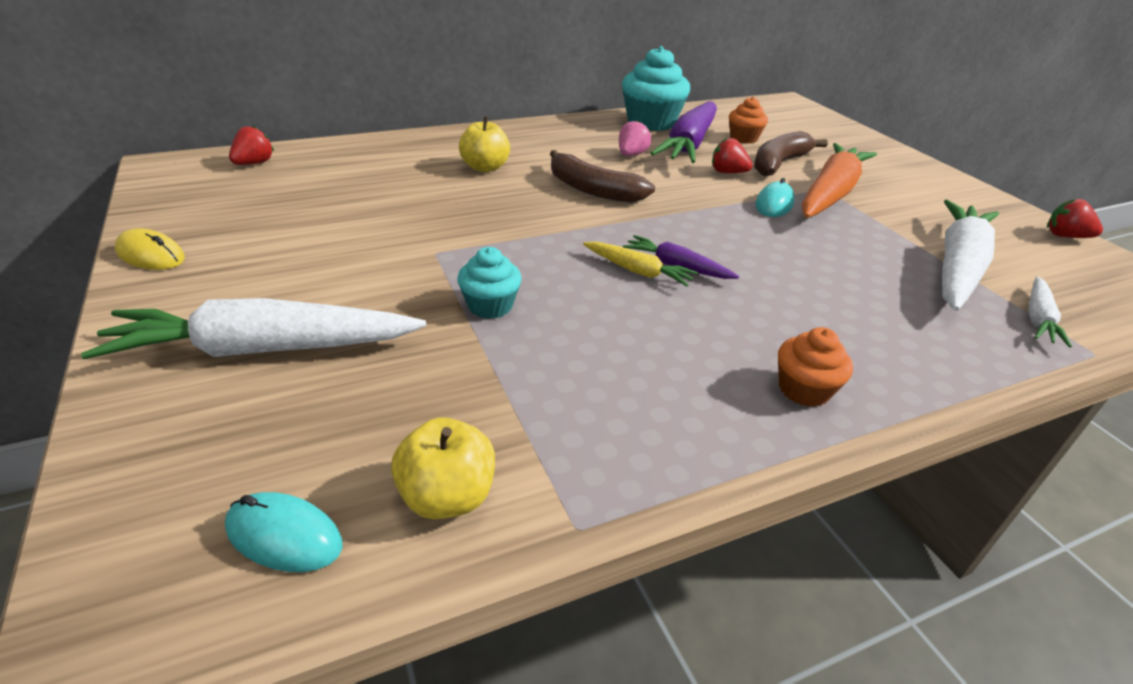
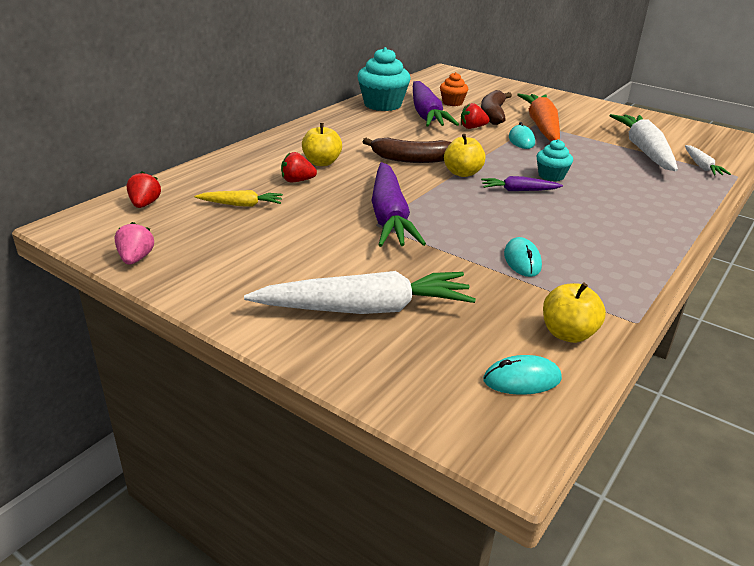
camera: 30 degrees left, 5 degrees down
(151, 255) = (186, 286): yellow mouse -> none
(264, 349) = (365, 309): white carrot -> white carrot turned 150 degrees counterclockwise
(464, 248) = (389, 216): none -> purple carrot
(490, 306) = (454, 243): turquoise cupcake -> turquoise cupcake (551, 176)
(543, 361) = (522, 260): none -> turquoise mouse
(631, 155) = (401, 130): pink strawberry -> pink strawberry (136, 259)
(632, 223) = (462, 173): none -> yellow apple
(637, 271) = (503, 199): yellow carrot -> yellow carrot (241, 205)
(804, 389) = (650, 231): orange cupcake -> none
(1065, 236) = (670, 121): red strawberry -> red strawberry (297, 181)

